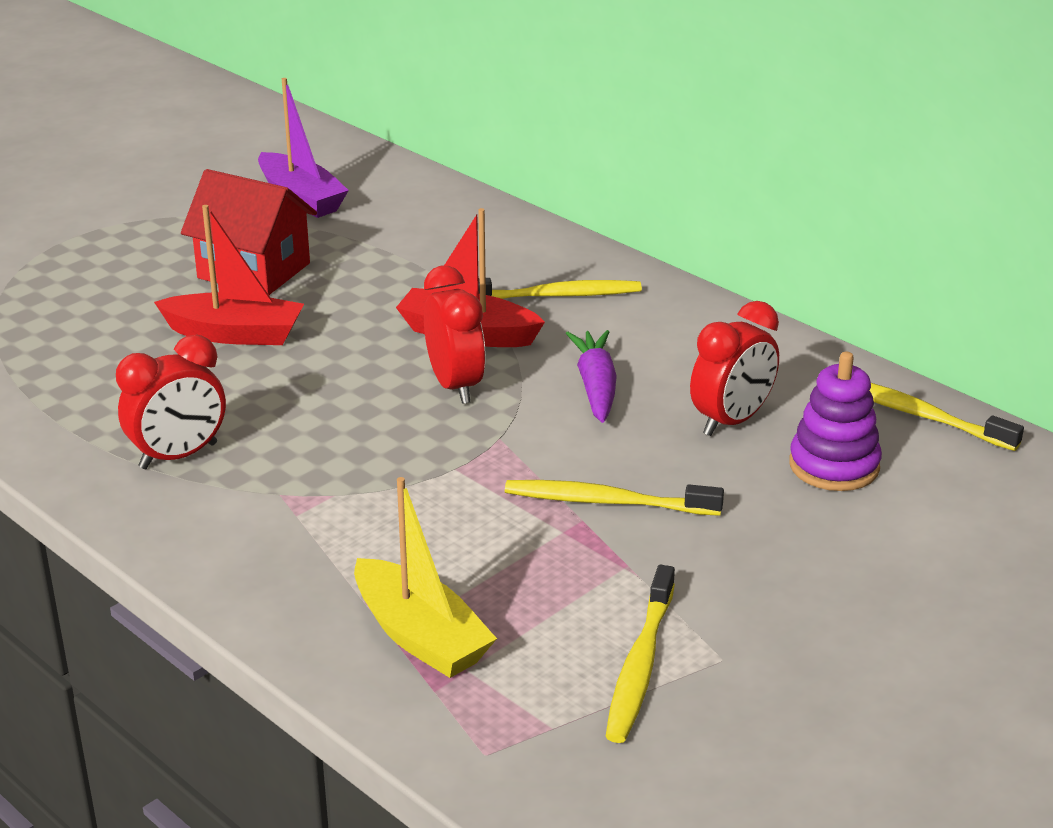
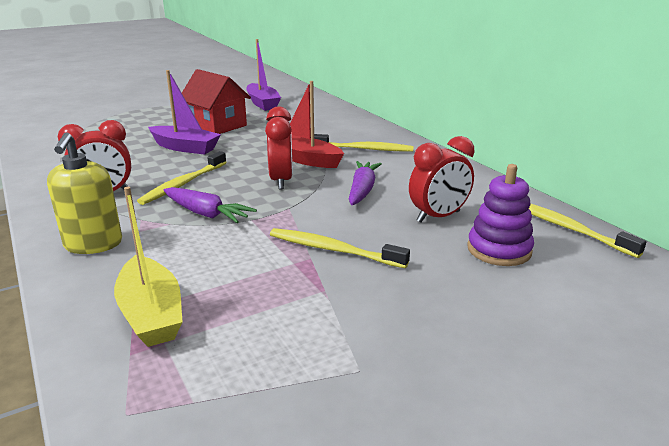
camera: 15 degrees right, 5 degrees down
(235, 334) = (185, 147): red boat -> purple boat
(245, 549) = (93, 244): none -> yellow soap dispenser
(377, 468) = (206, 214): none -> purple carrot
(640, 664) = (292, 363): yellow toothbrush -> yellow toothbrush (183, 184)

